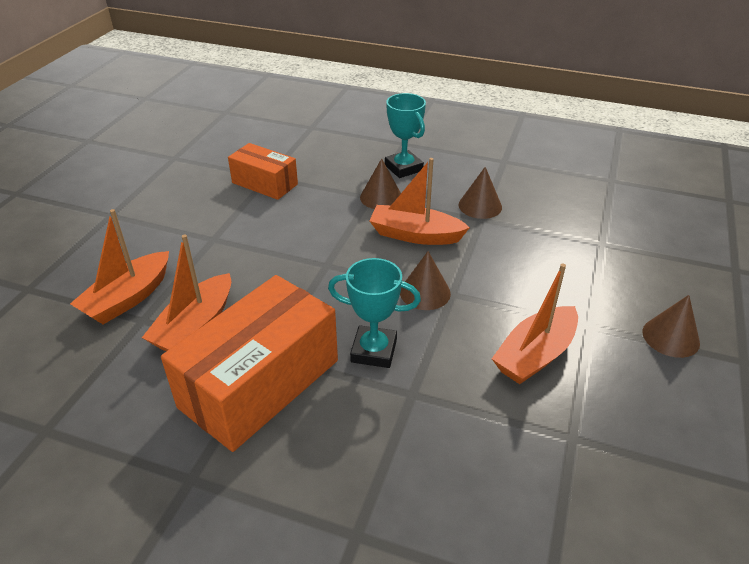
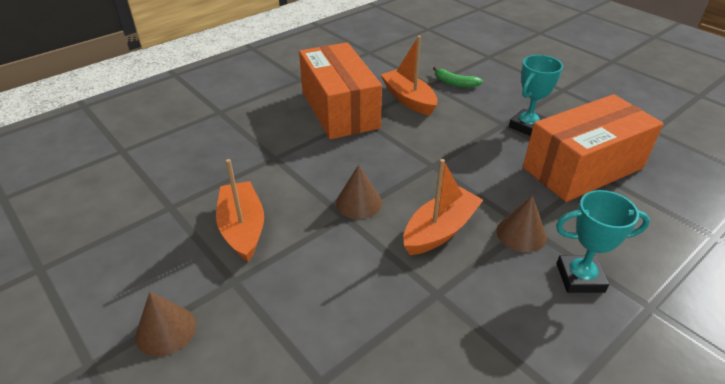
camera: 120 degrees right, 0 degrees up
(128, 298) = (455, 83): orange boat -> green banana
(264, 183) = (582, 168): orange box -> orange box, size x1.76
(374, 351) = (323, 156): turquoise trophy -> turquoise trophy (527, 126)
(480, 206) = (463, 307): brown cone -> none

